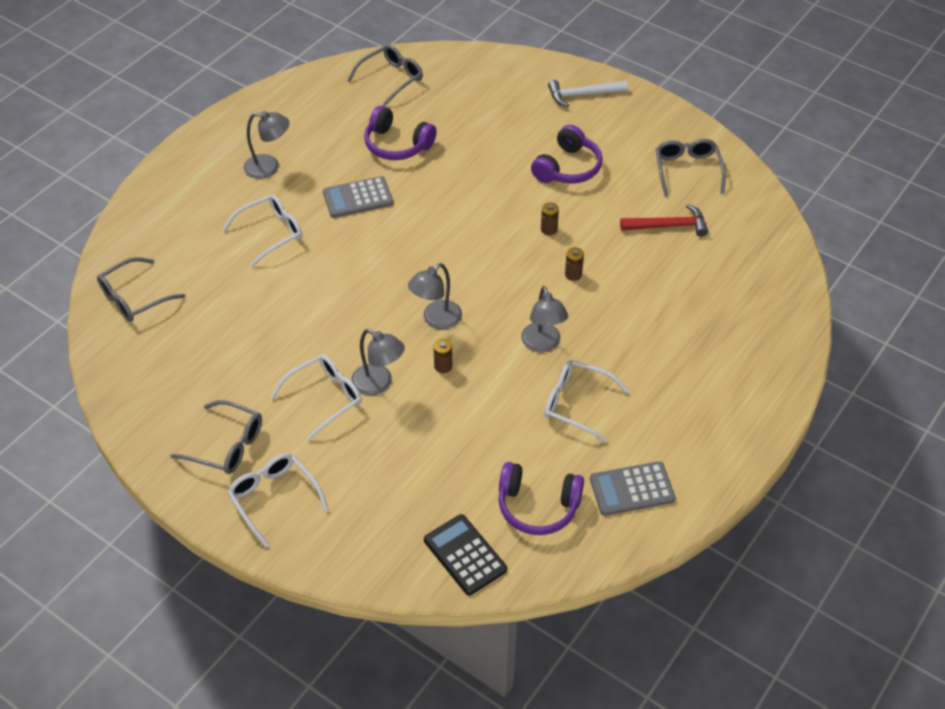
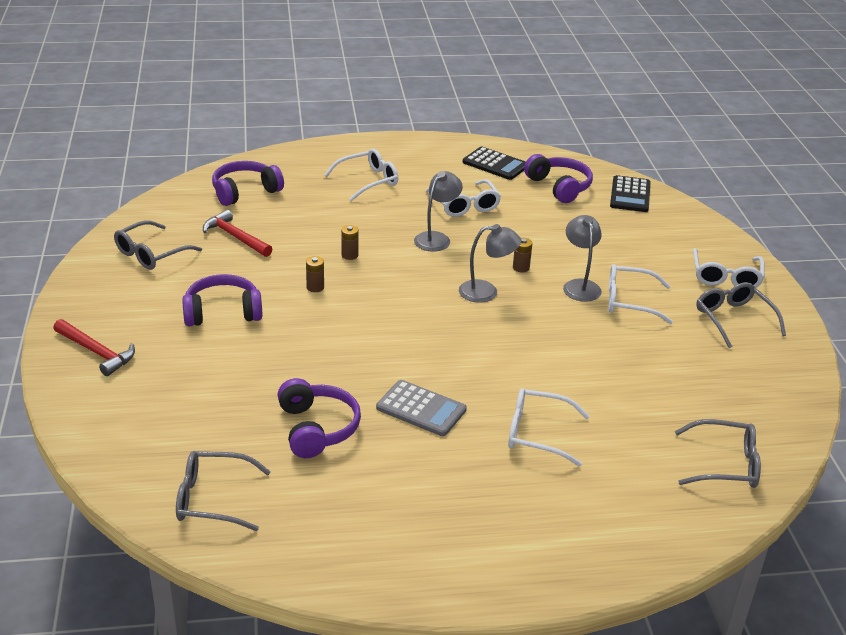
camera: 135 degrees left, 15 degrees down
(269, 167) = (463, 497): grey lamp -> none
(582, 95) = (97, 352): white hammer -> red hammer
(632, 489) = (495, 164): grey calculator -> black calculator
(688, 364) = (368, 181): none -> white glasses
(744, 271) = (245, 191): none -> purple headphones

